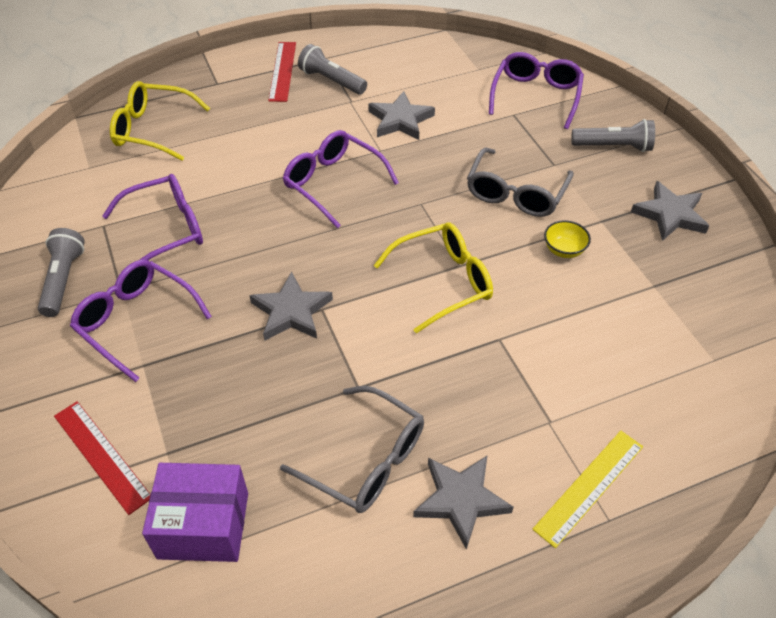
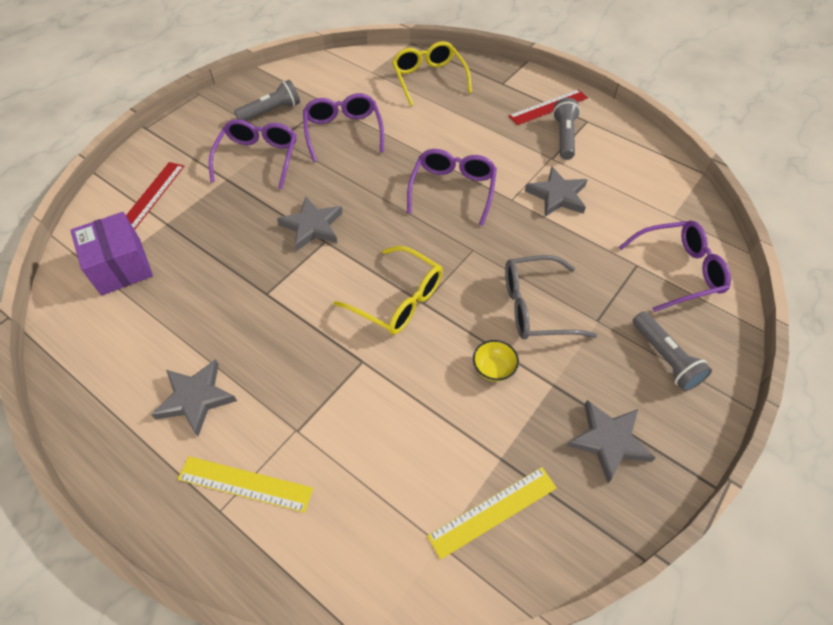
camera: 60 degrees right, 5 degrees up
(167, 229) = (343, 132): purple glasses -> purple glasses turned 135 degrees counterclockwise
(366, 460) = (205, 327): grey glasses -> none
(699, 312) = (493, 511): none -> yellow ruler

